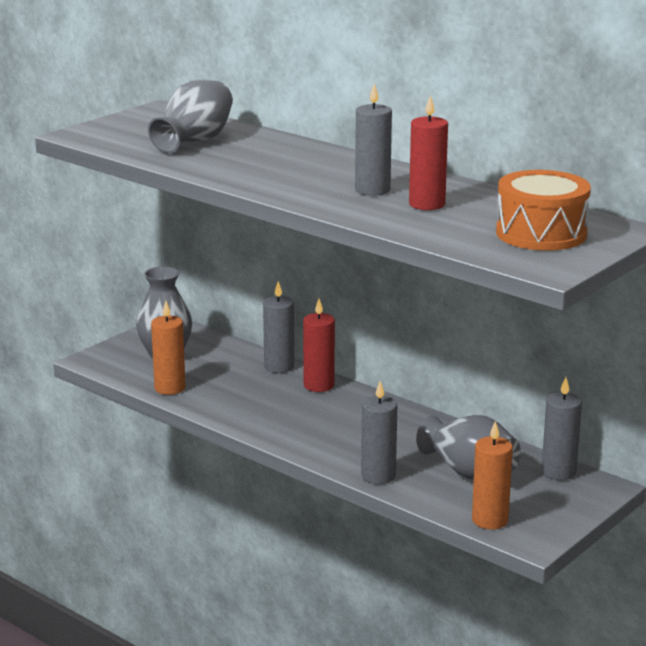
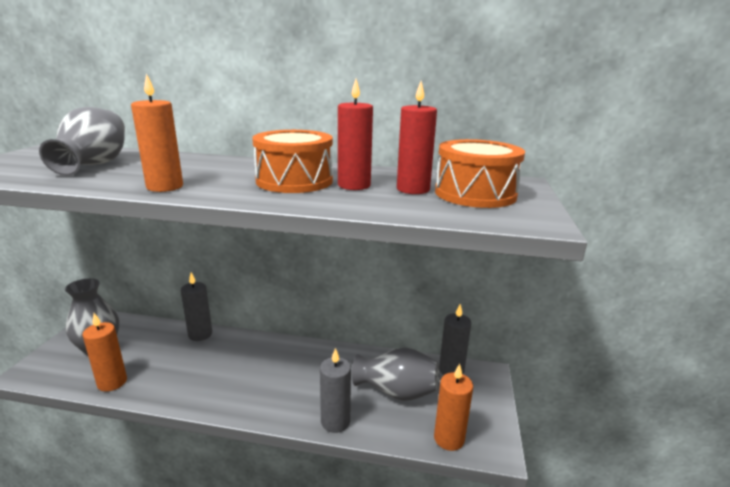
camera: 30 degrees left, 0 degrees up
(245, 178) = (165, 187): none -> orange candle
(319, 385) = (239, 343): red candle -> red candle (413, 189)
(372, 190) = (294, 181): grey candle -> orange drum

